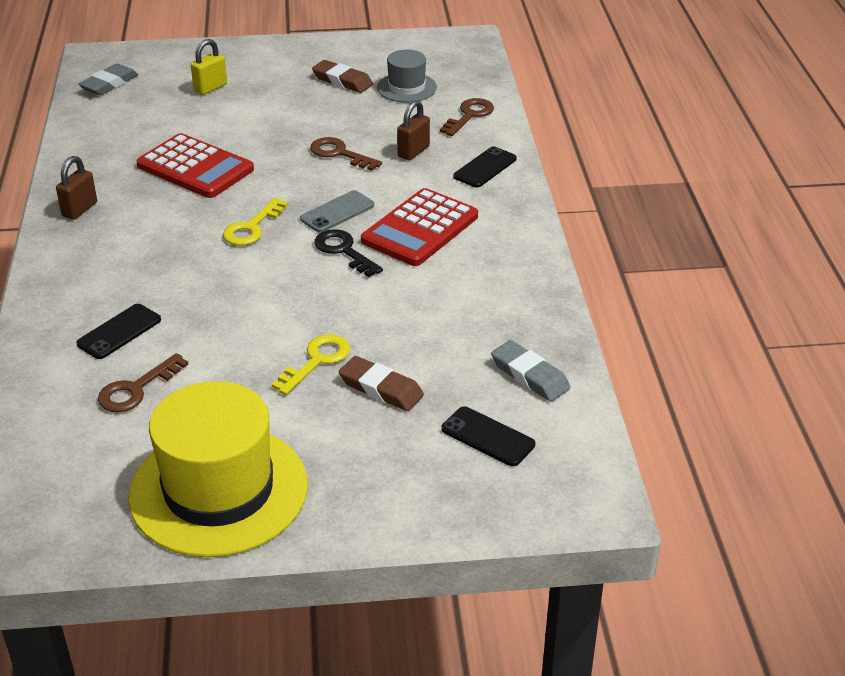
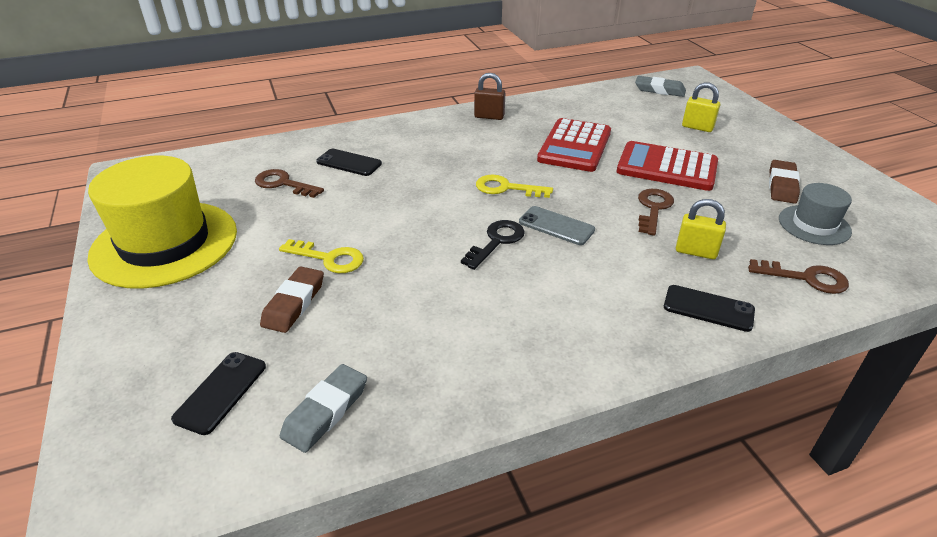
camera: 75 degrees right, 0 degrees up
(413, 152) = (695, 252): brown padlock -> yellow padlock
(420, 229) = (559, 281): red calculator -> red calculator (667, 167)

